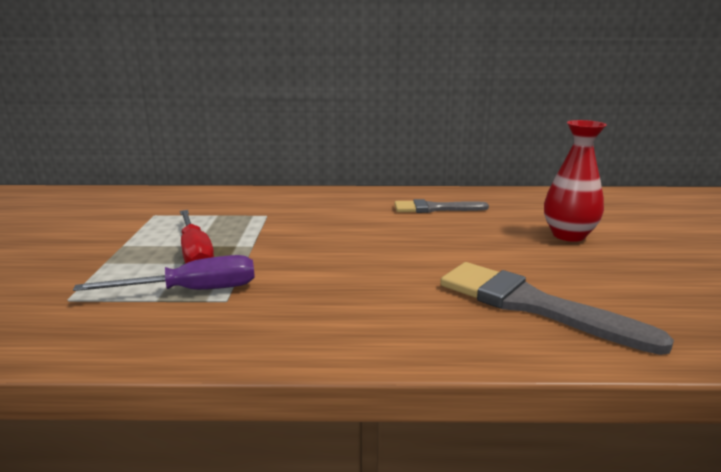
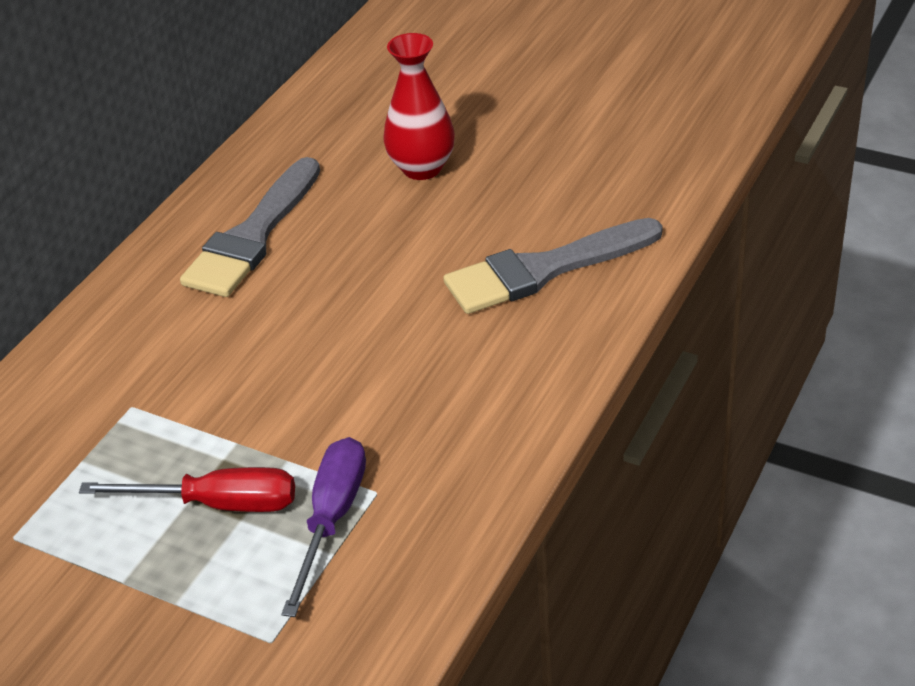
camera: 60 degrees left, 20 degrees up
(435, 208) = (253, 236): grey brush -> grey brush, size x1.57

